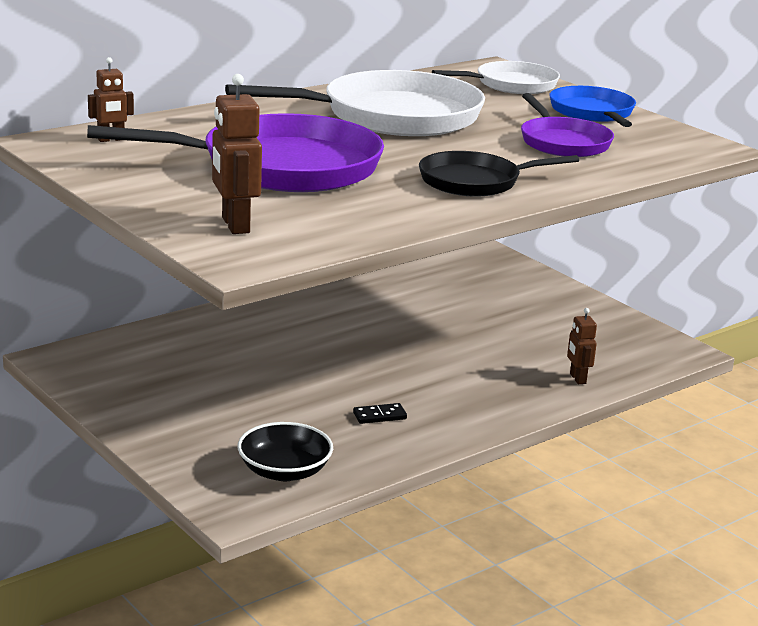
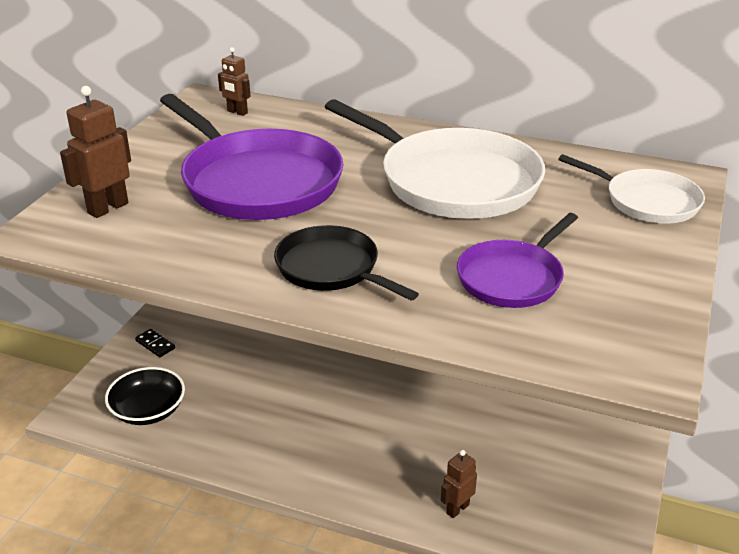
camera: 60 degrees right, 10 degrees up
(379, 416) = (273, 420): black domino -> black domino (155, 344)
(592, 113) = (637, 266): blue pan -> none

